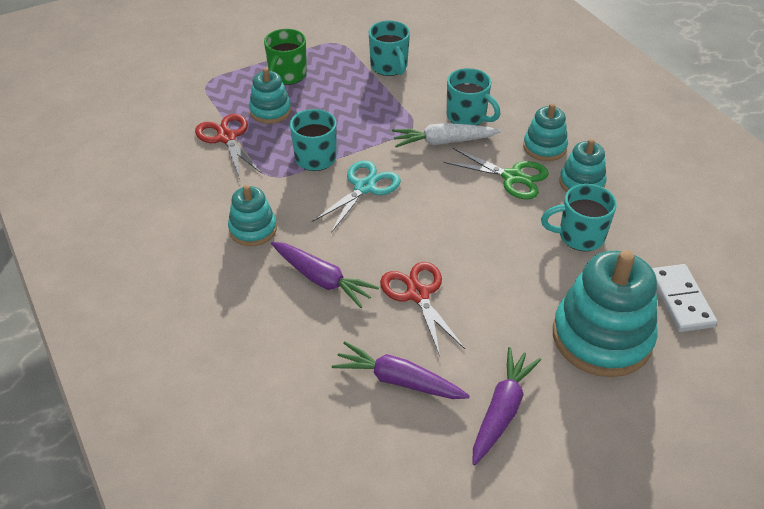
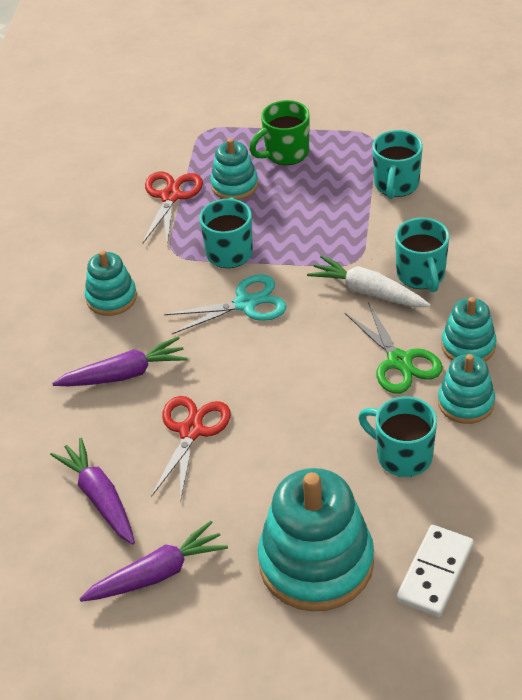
camera: 40 degrees right, 0 degrees up
(322, 279) = (124, 374): purple carrot -> purple carrot turned 90 degrees counterclockwise

